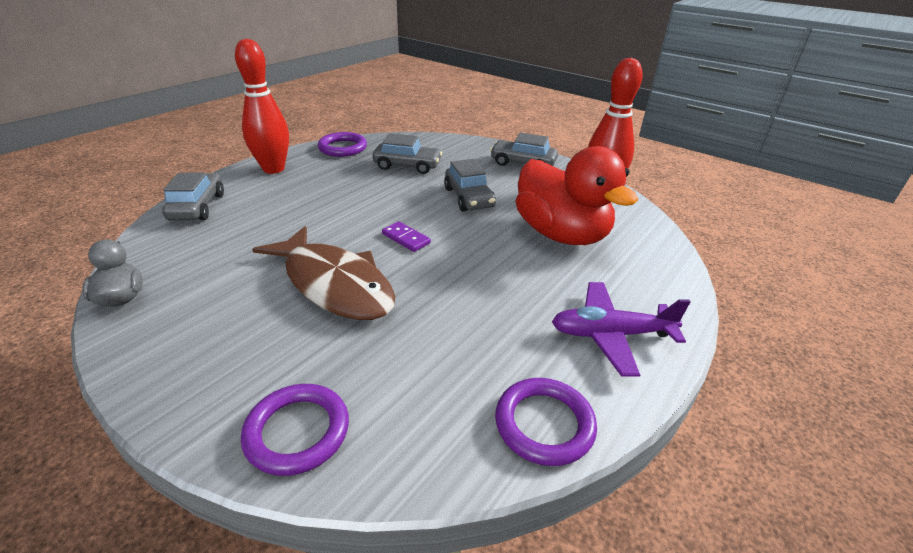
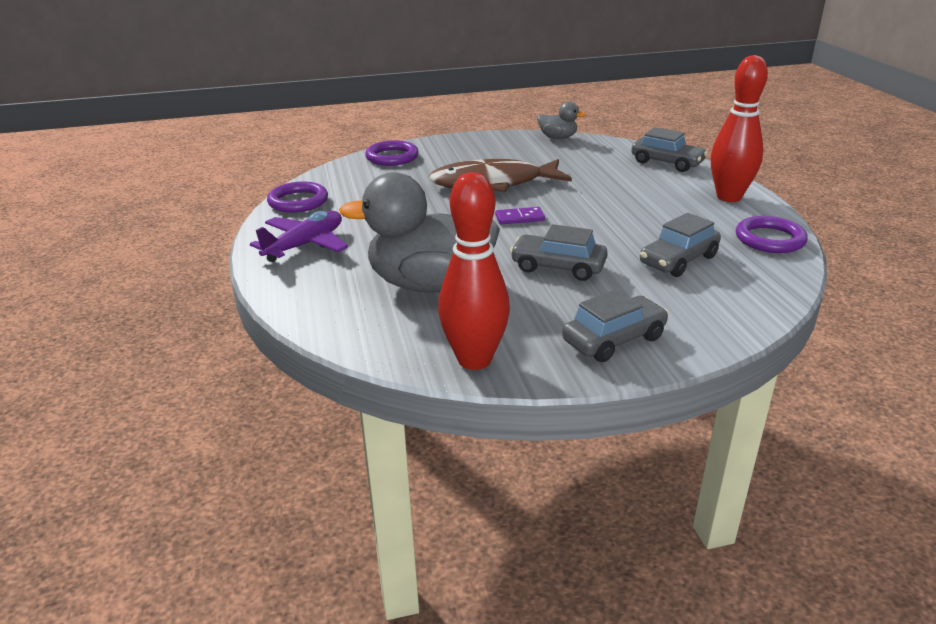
camera: 130 degrees right, 5 degrees down
(561, 234) = (429, 284): red duck -> grey duck

